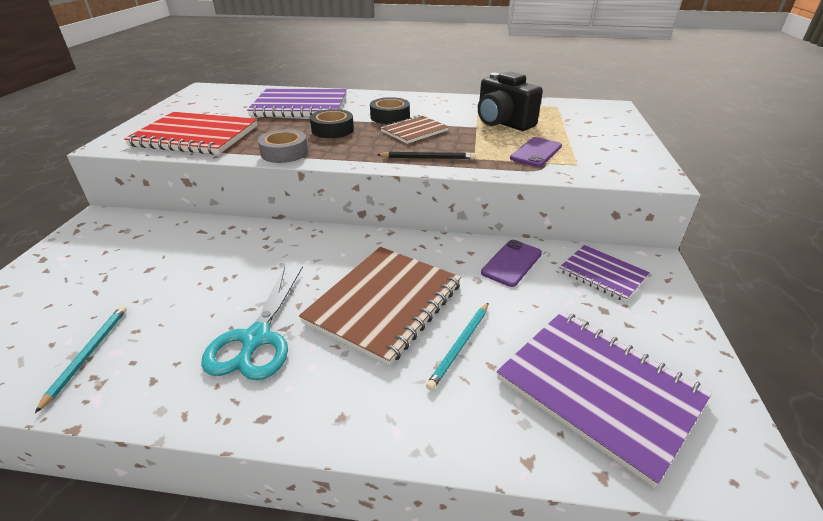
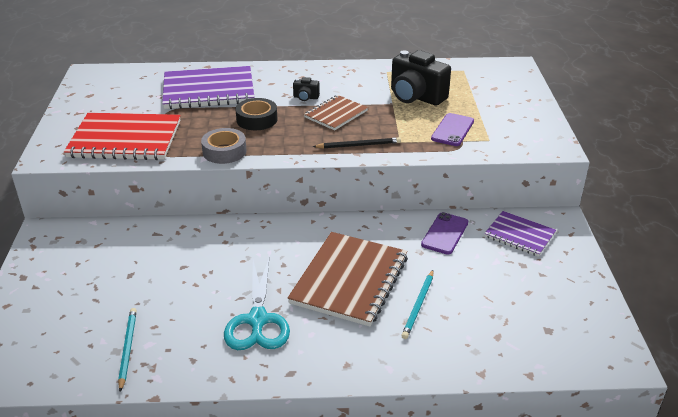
camera: 10 degrees left, 0 degrees up
(390, 116) = (306, 97): black tape -> black camera
(598, 390) = (523, 323): purple notebook -> none

